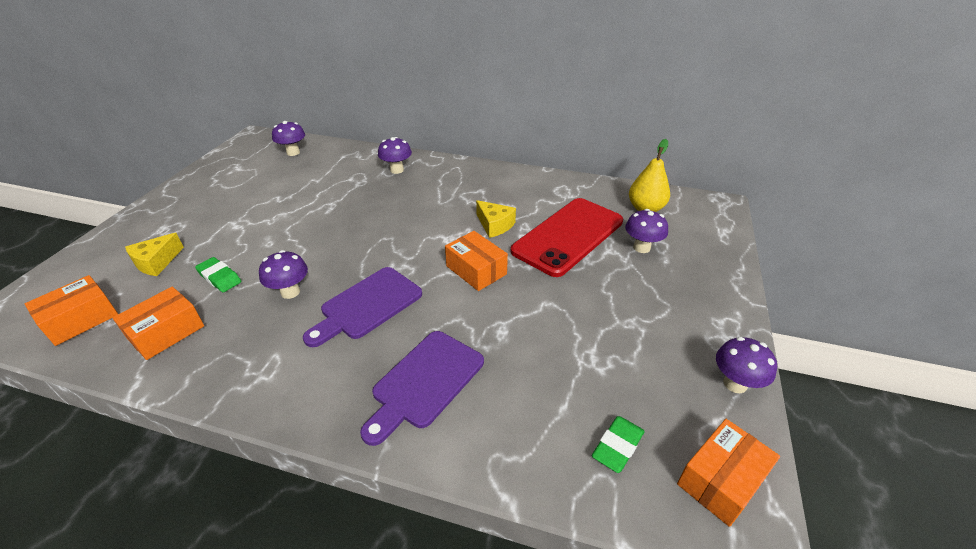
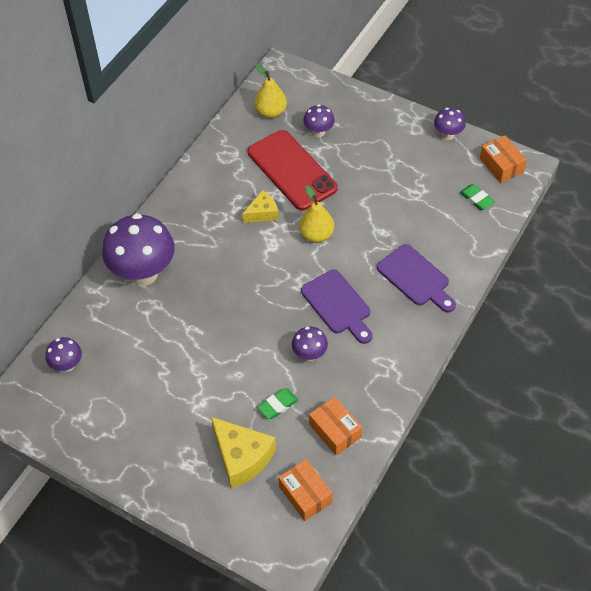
camera: 75 degrees left, 15 degrees up
(156, 262) = (242, 457): yellow cheese -> yellow cheese, size x1.66
(397, 170) = (143, 273): purple mushroom -> purple mushroom, size x2.08
(476, 270) = (316, 235): orange box -> yellow pear

